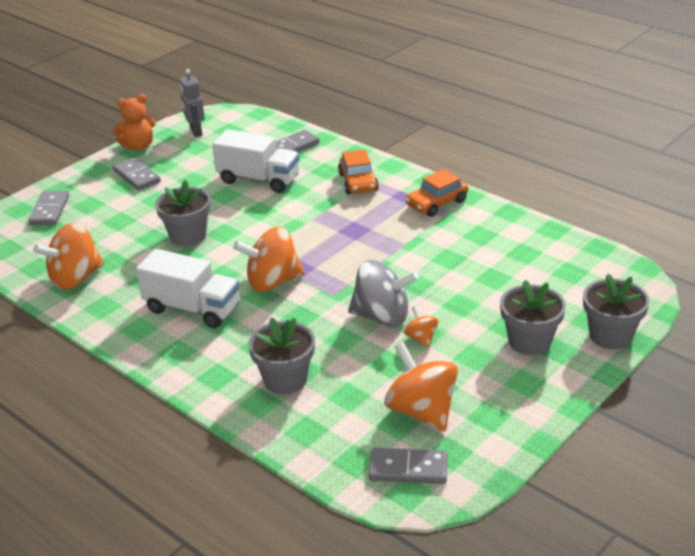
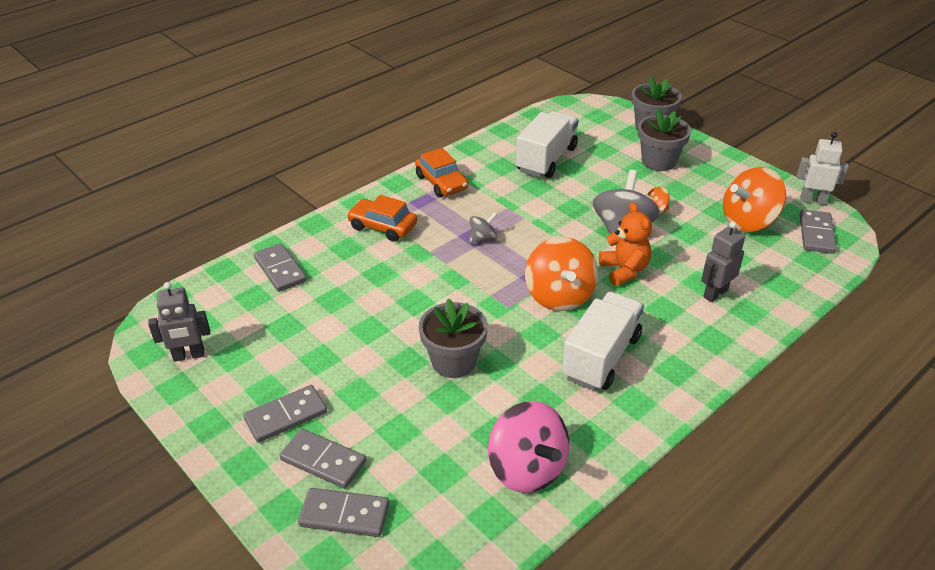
camera: 85 degrees left, 5 degrees up
(75, 278) = (527, 469): orange spinning top -> pink spinning top
(95, 196) = (323, 461): none -> grey domino
(139, 146) = (198, 417): orange teddy bear -> orange teddy bear (624, 270)
(258, 180) = (346, 300): white truck -> white truck (546, 159)
(285, 379) = (715, 293): grey flower pot -> grey robot
(350, 234) = (482, 239): none -> grey spinning top
(358, 182) = (382, 227): orange car -> orange car turned 150 degrees counterclockwise
(483, 473) = (813, 200): none -> white robot

